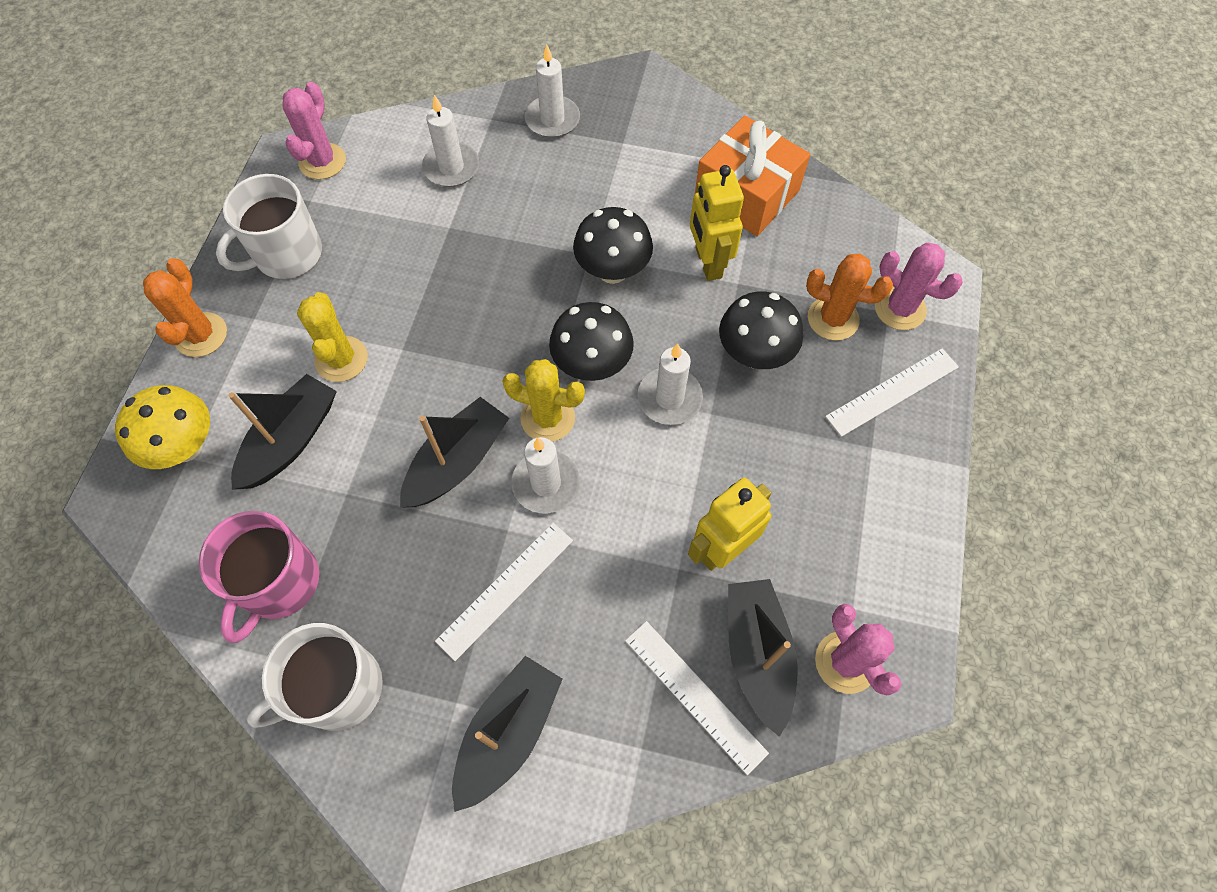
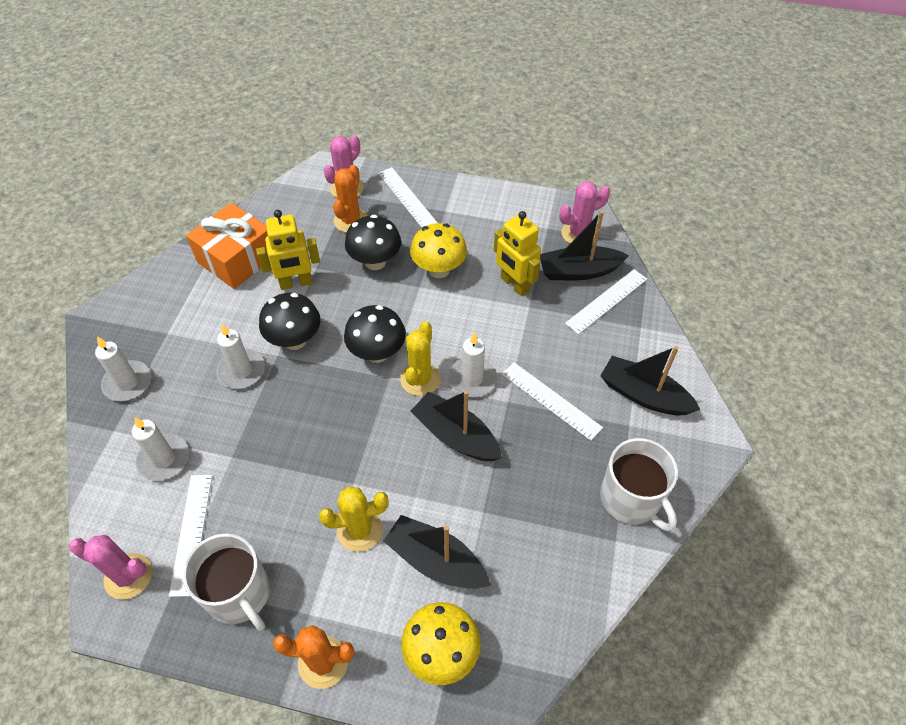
camera: 90 degrees left, 10 degrees down
(279, 583) = (558, 552): pink mug -> none
(361, 205) = (192, 533): none -> white ruler
(669, 398) = (407, 308): white candle -> white candle (241, 371)
(745, 439) = (439, 270): none -> yellow mushroom

